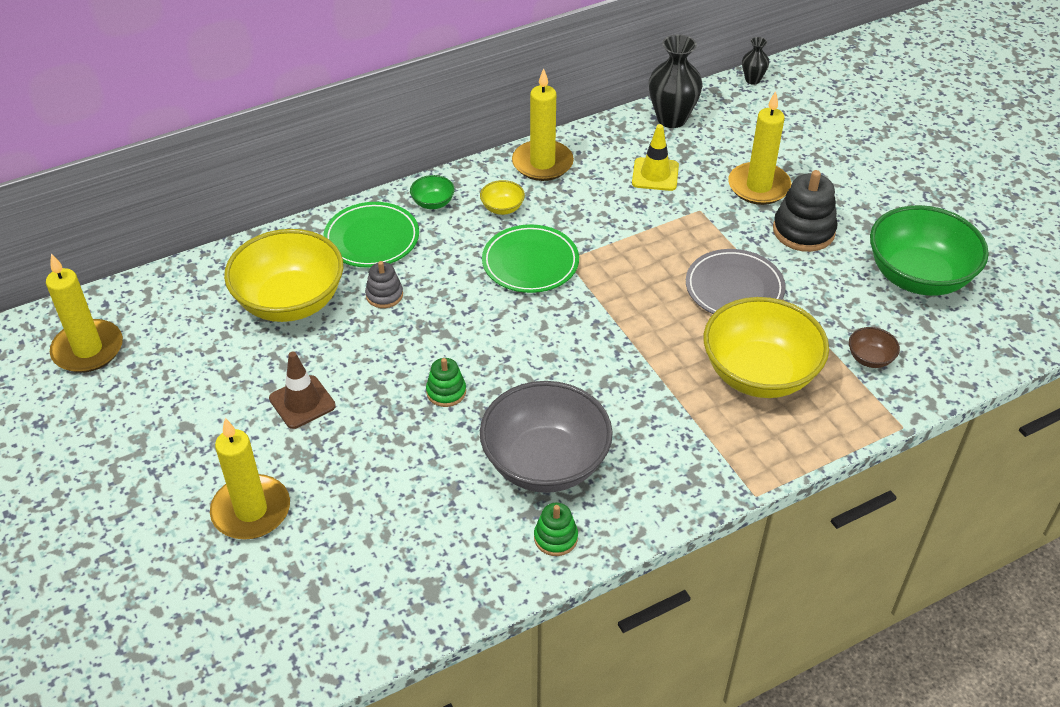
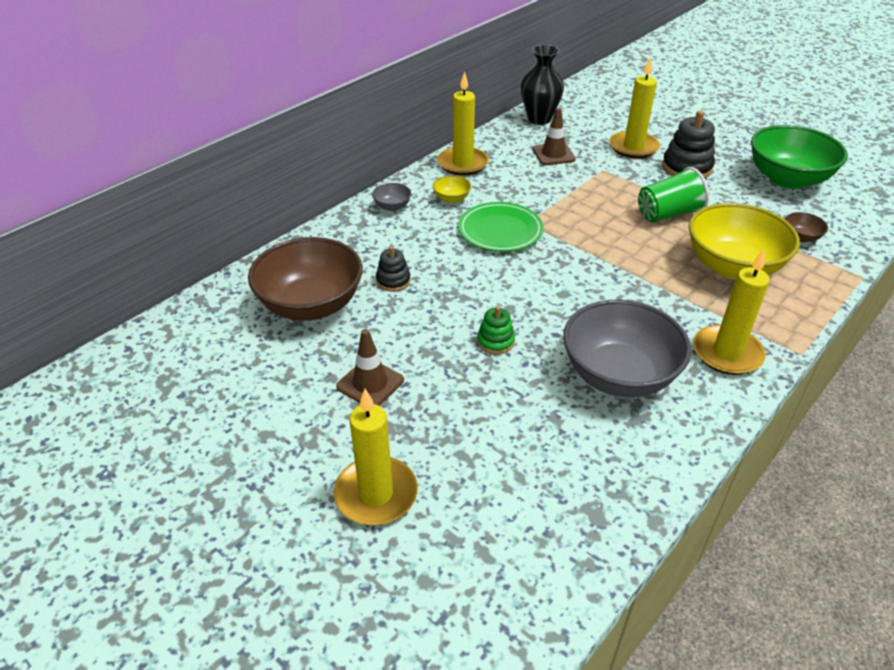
camera: 20 degrees left, 5 degrees down
(88, 349) = (128, 392): yellow candle -> yellow candle (727, 353)
(290, 302) = (311, 305): yellow bowl -> brown bowl
(372, 239) = (356, 242): green plate -> none
(384, 295) = (393, 281): grey stacking toy -> black stacking toy
(433, 203) = (392, 206): green bowl -> grey bowl
(555, 538) = (672, 434): green stacking toy -> none
(655, 174) = (553, 154): yellow traffic cone -> brown traffic cone
(734, 288) = (668, 214): grey plate -> green cup
(752, 80) = (578, 87): black vase -> none

